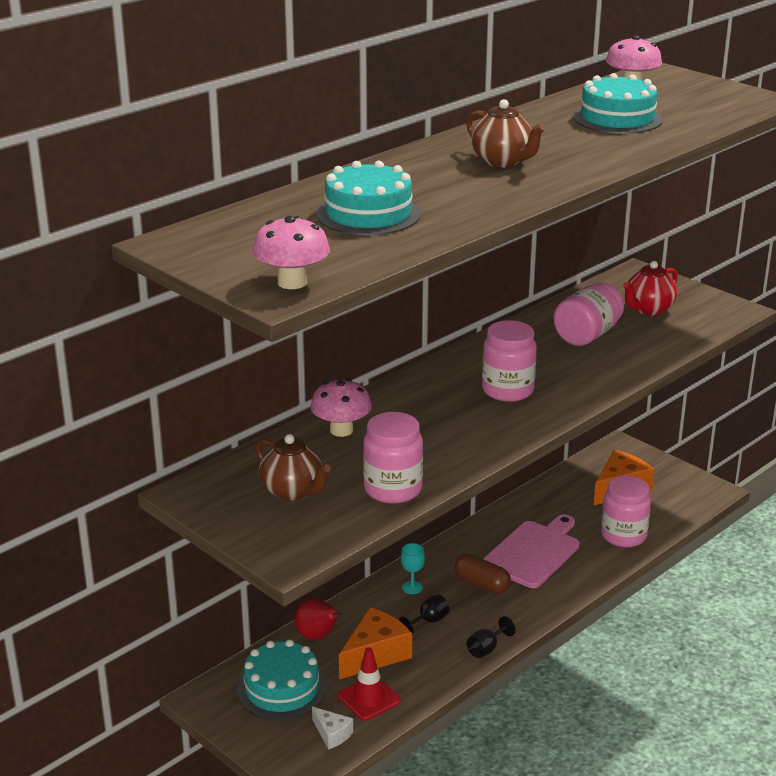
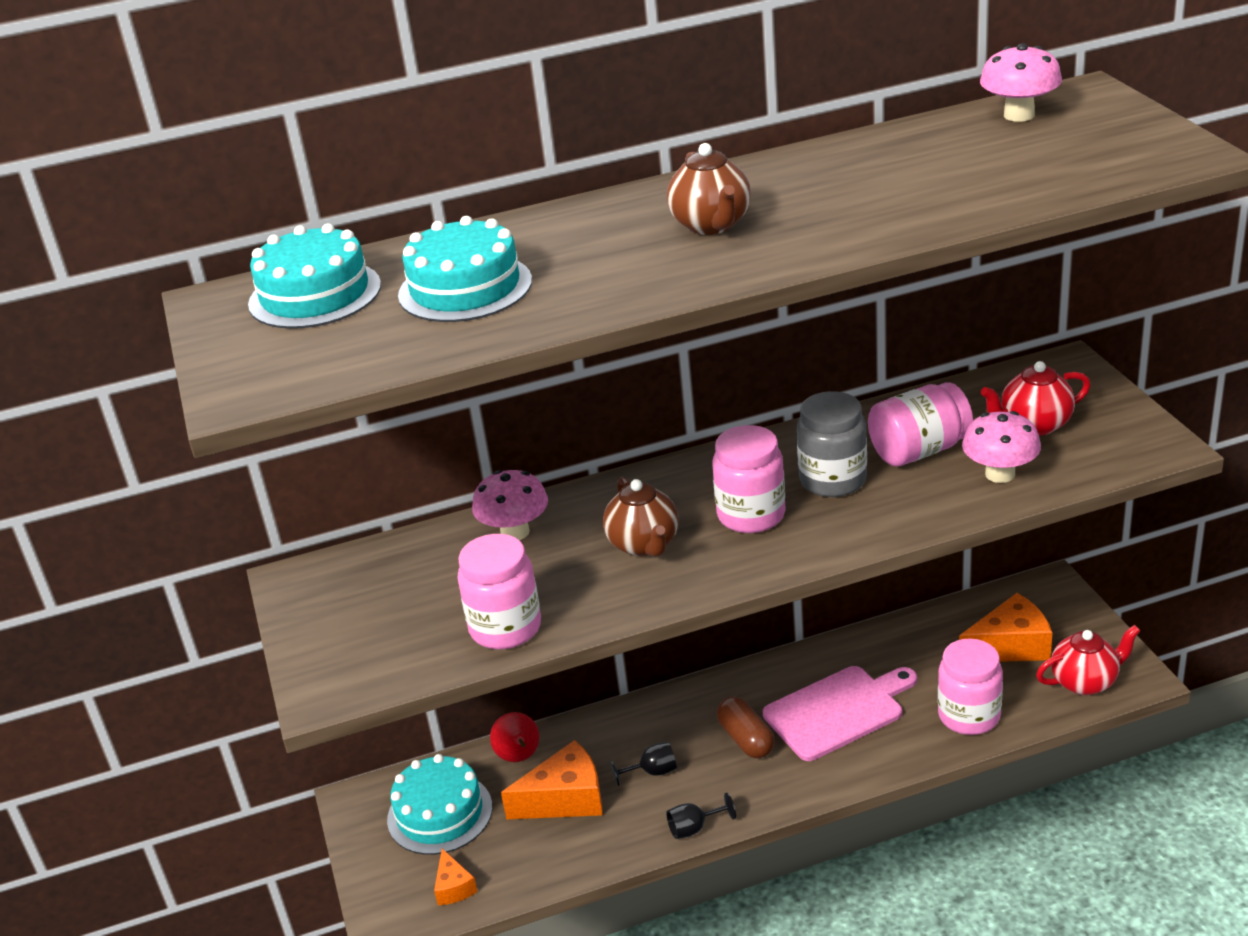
camera: 30 degrees right, 5 degrees up
(292, 282) = (274, 379): pink mushroom -> pink mushroom (1000, 474)
(292, 491) = (398, 604): brown teapot -> brown teapot (644, 545)
(332, 734) = (454, 887): white cheese -> orange cheese
(369, 698) = (521, 854): red traffic cone -> none
(412, 587) = (663, 722): turquoise goblet -> none
(545, 361) = (833, 480): none -> grey jar
(617, 118) = (940, 169): turquoise cake -> turquoise cake (315, 294)
(683, 499) = (1085, 682): none -> red teapot

